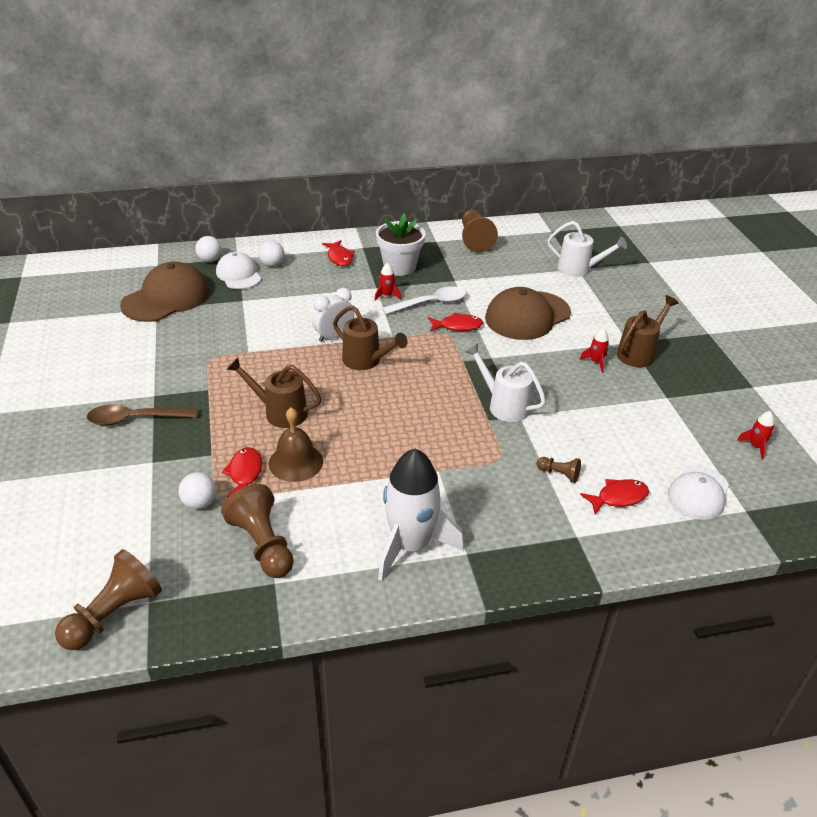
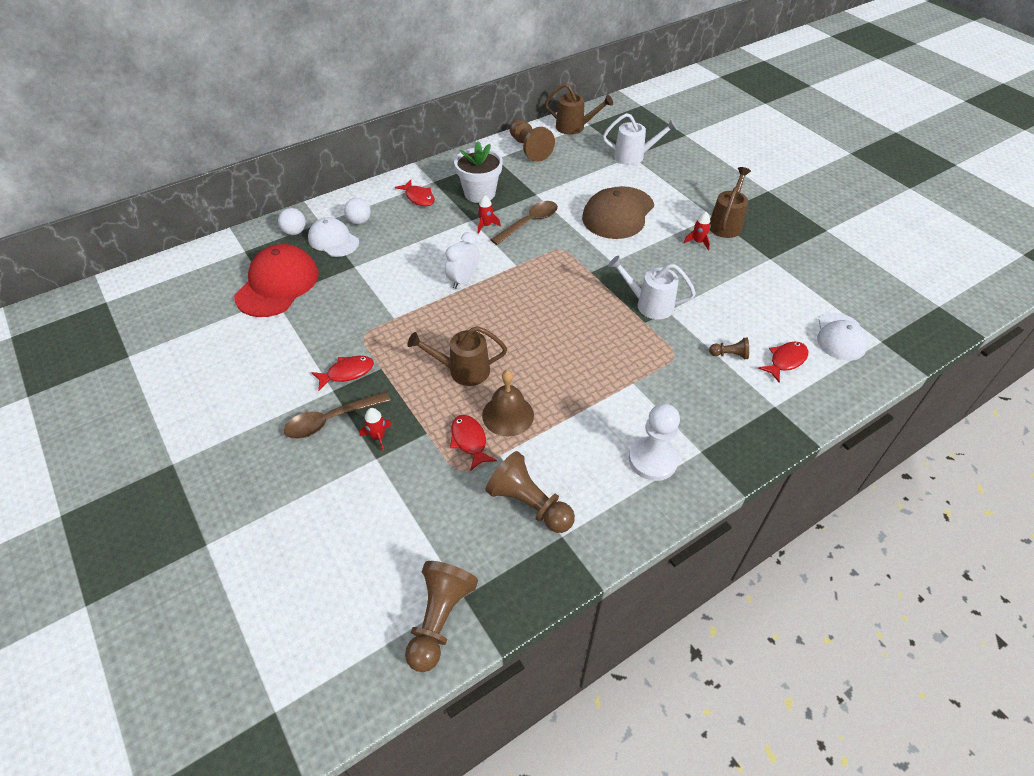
camera: 20 degrees left, 10 degrees up
(166, 298) = (277, 284): brown cap -> red cap
(200, 503) = (447, 484): white ball -> none
(366, 361) = (508, 297): brown watering can -> brown watering can (574, 127)
(411, 545) = (653, 460): white rocket -> white pawn
(430, 303) = (529, 223): white spoon -> brown spoon
(457, 326) = (566, 239): red fish -> red fish (347, 373)
(755, 446) = (857, 283): red rocket -> red rocket (378, 437)

